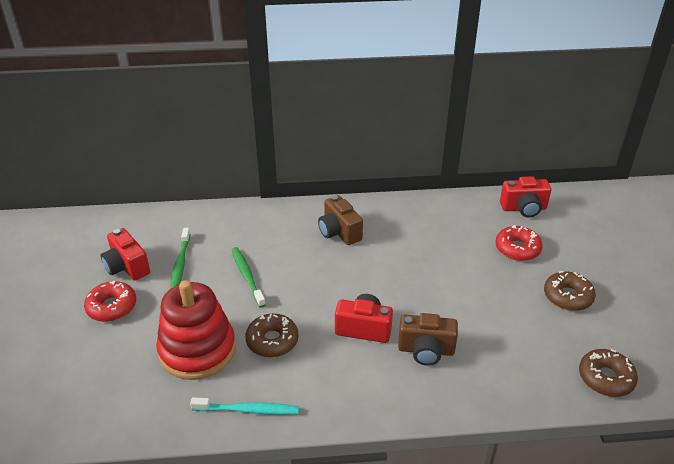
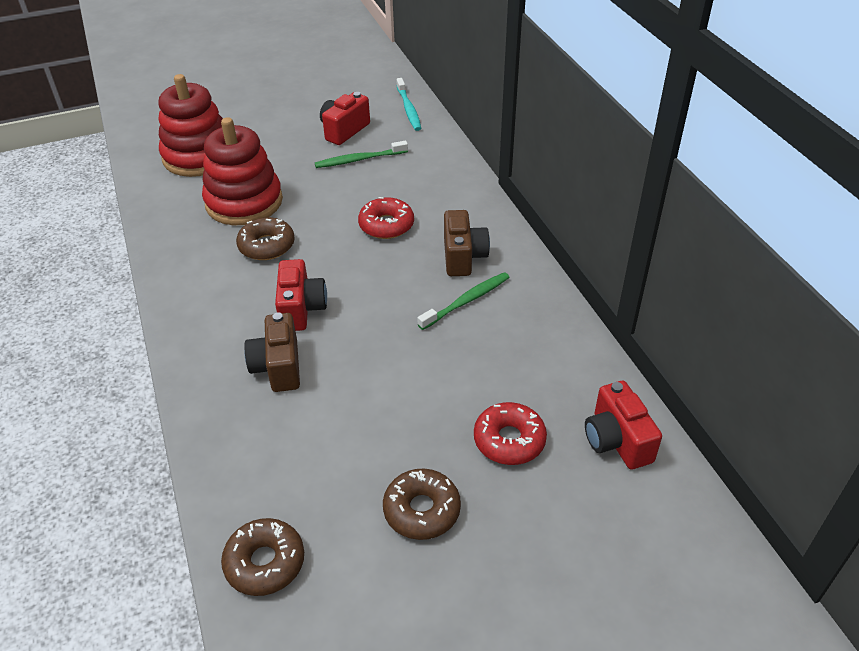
camera: 75 degrees right, 5 degrees up
(93, 379) = (199, 156): none -> red stacking toy
(112, 307) = (287, 139): red donut -> red donut (386, 225)
(247, 276) = (357, 206): green toothbrush -> green toothbrush (466, 301)
(248, 410) = (174, 252): turquoise toothbrush -> turquoise toothbrush (408, 109)
(339, 232) = (463, 257): brown camera -> brown camera turned 135 degrees clockwise

